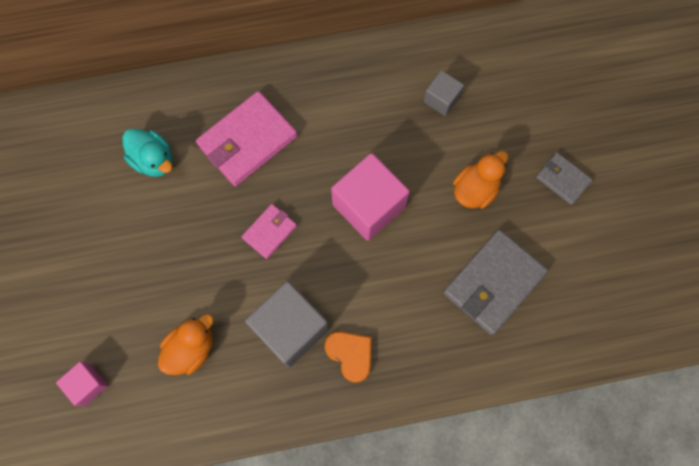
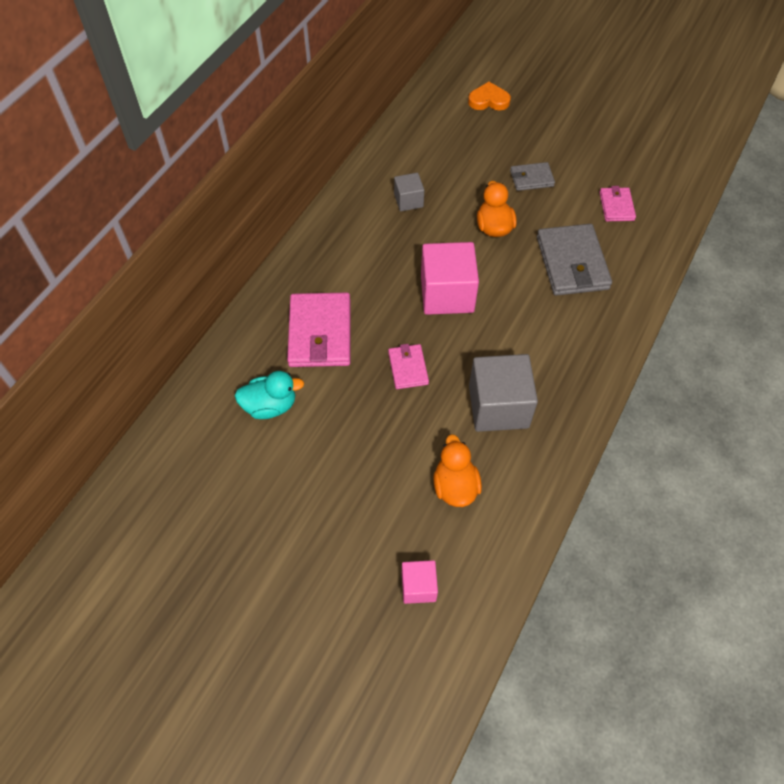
camera: 50 degrees left, 15 degrees down
(350, 354) = (552, 382): orange heart -> orange heart (488, 100)
(598, 276) = (616, 206): none -> pink wallet

